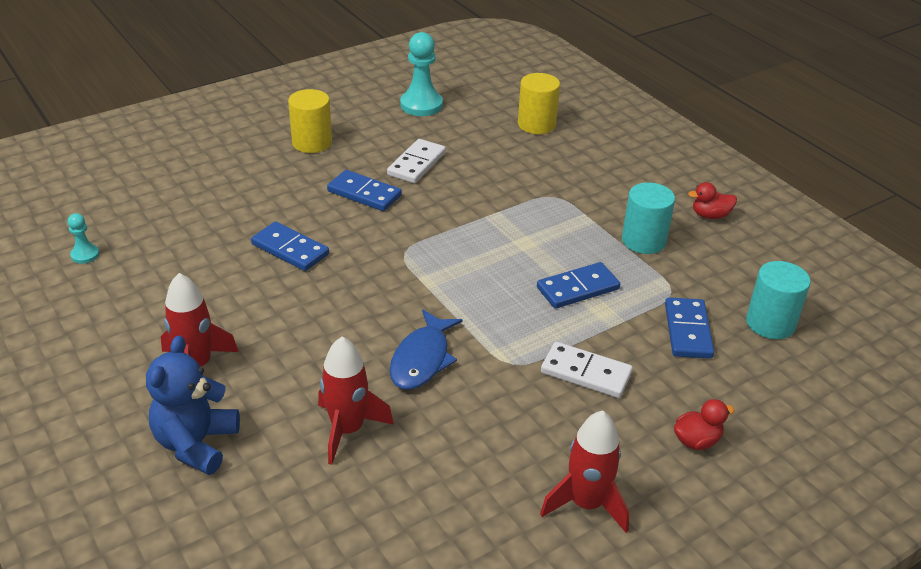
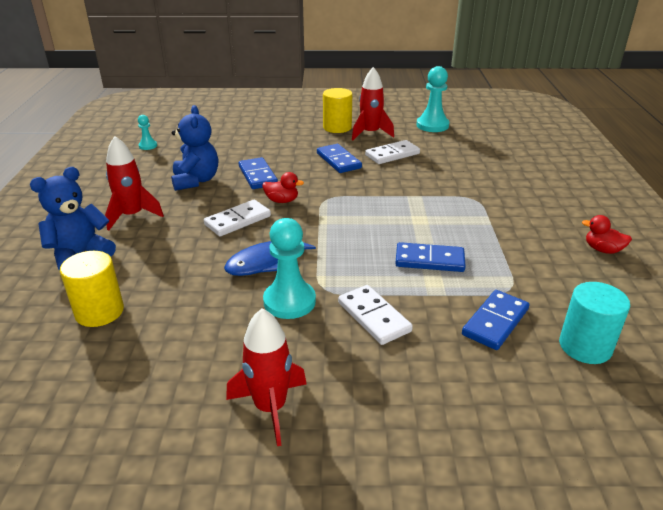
camera: 35 degrees right, 5 degrees down
(219, 285) = (196, 181): none -> blue teddy bear
(335, 320) = (237, 220): none -> white domino
(347, 430) = (169, 283): red rocket -> red rocket (370, 133)
(494, 392) = (289, 301): none -> turquoise pawn
(536, 124) = (507, 155): yellow cylinder -> yellow cylinder (99, 312)
(643, 241) = (520, 248): turquoise cylinder -> none
(696, 441) = (416, 406): red duck -> red duck (282, 201)

